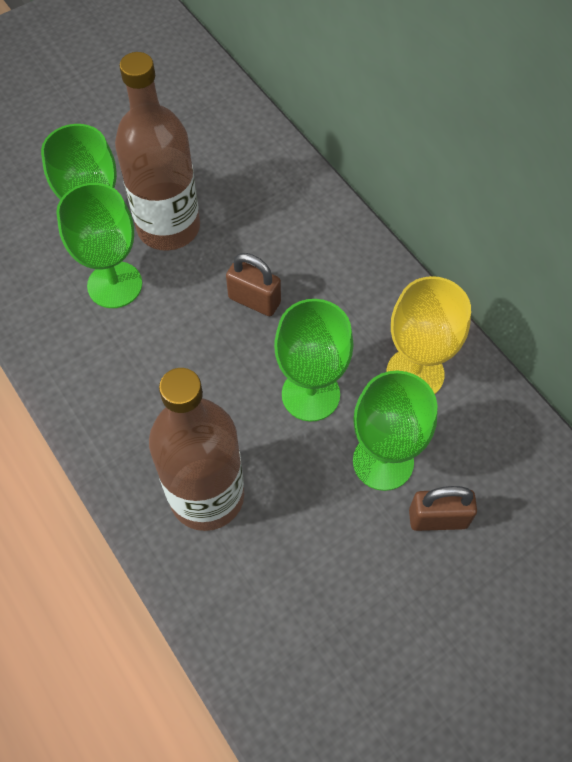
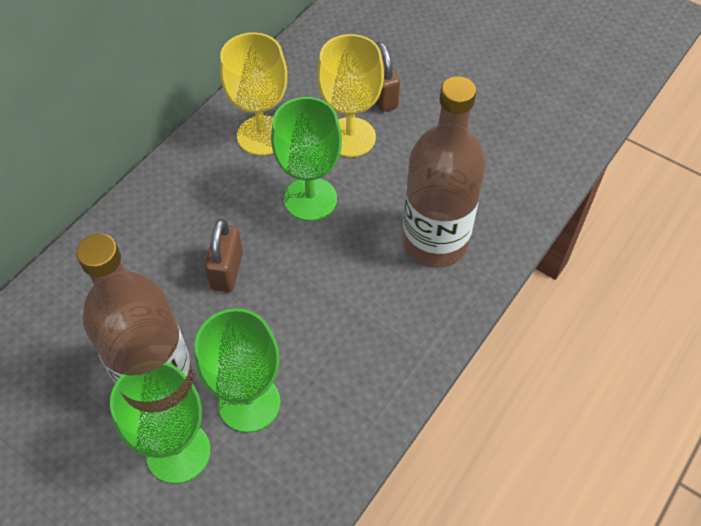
camera: 110 degrees left, 5 degrees down
(383, 461) = (350, 137): green goblet -> yellow goblet

